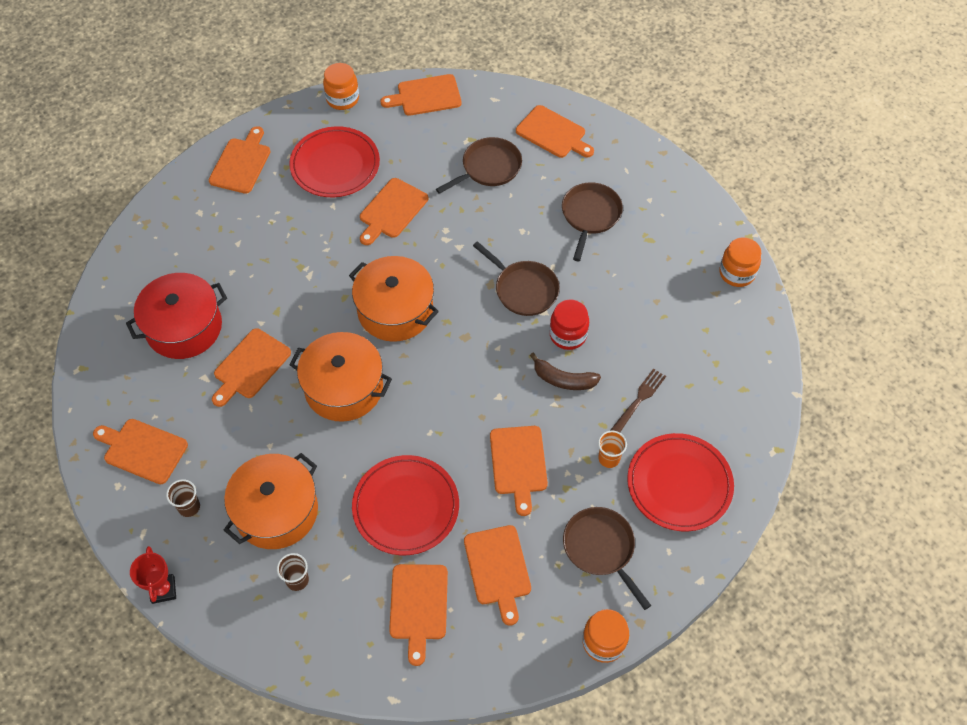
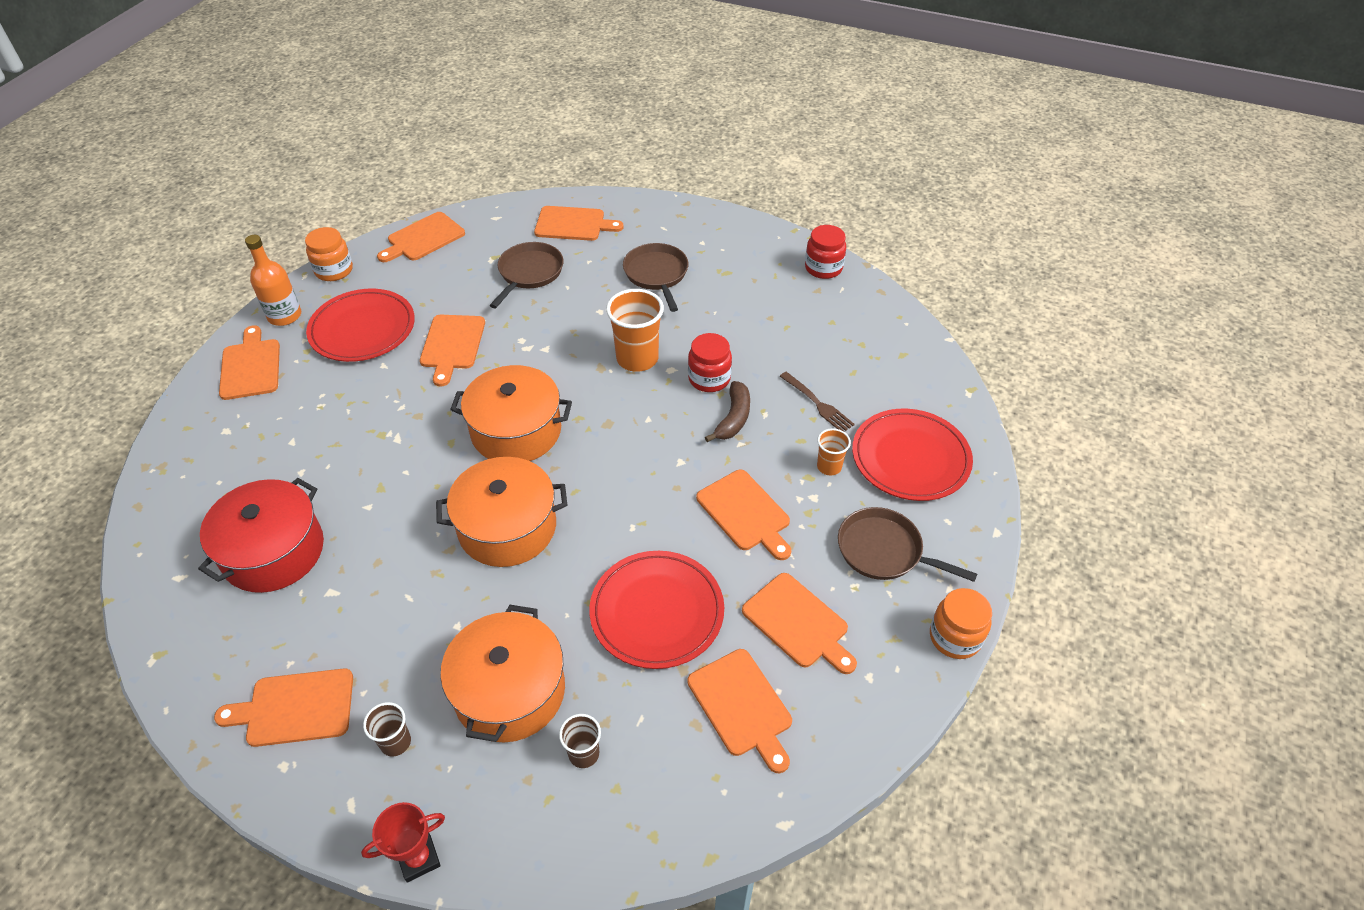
camera: 30 degrees left, 10 degrees down
(163, 590) = (418, 858): red trophy -> red trophy turned 75 degrees counterclockwise
(250, 366) = (382, 555): orange cutting board -> none
(286, 127) = (284, 316): none -> orange bottle
(523, 289) = (637, 358): brown pan -> orange cup
(563, 379) = (733, 418): brown banana -> brown banana turned 60 degrees counterclockwise
(639, 400) = (818, 404): brown fork -> brown fork turned 135 degrees clockwise
(737, 273) = (823, 268): orange jar -> red jar

